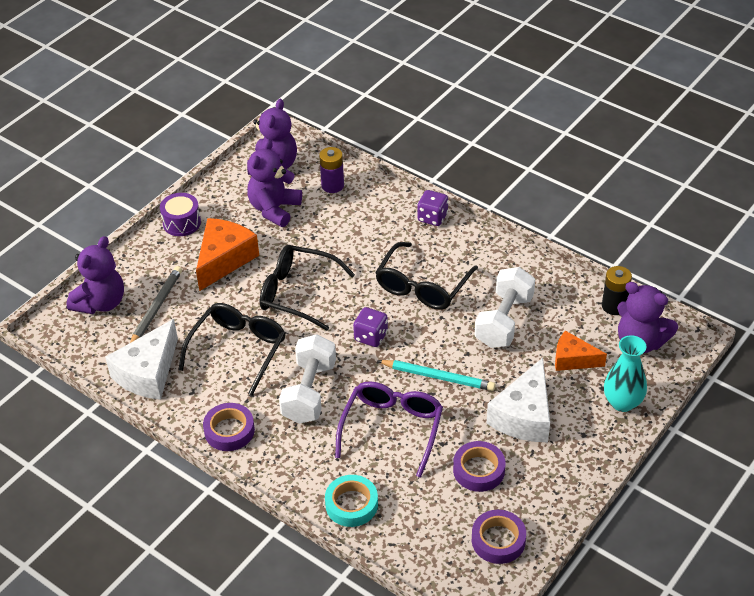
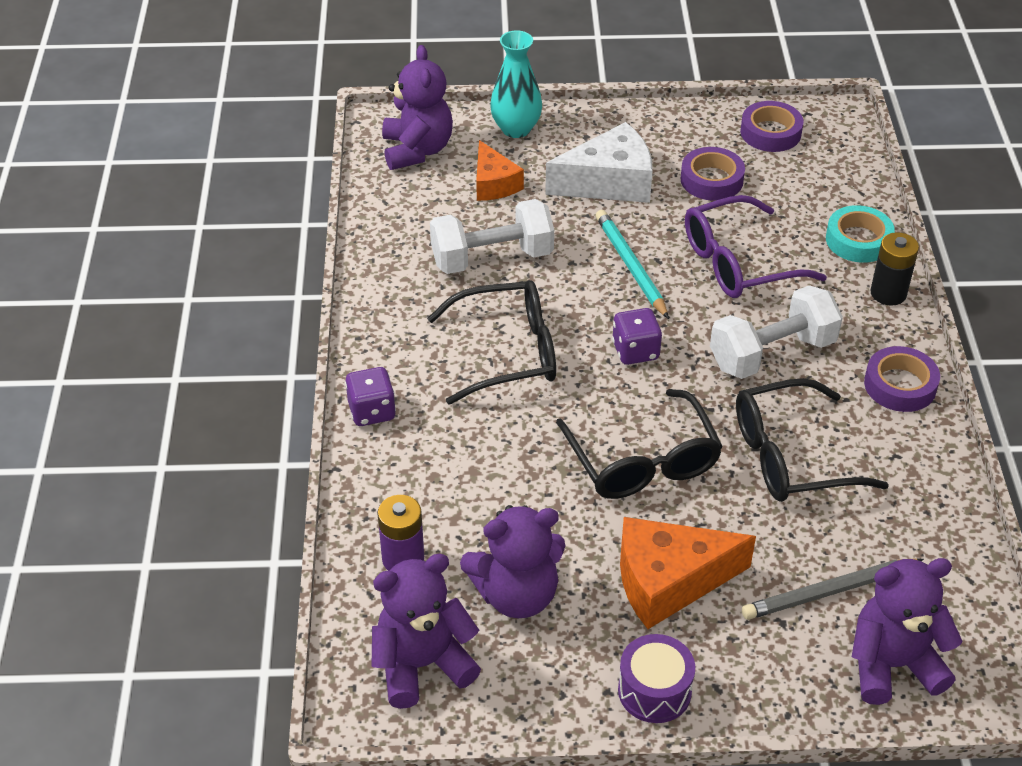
camera: 130 degrees left, 0 degrees up
(148, 373) = (924, 518): white cheese -> none
(614, 306) = (380, 189): black battery -> black battery (888, 293)

